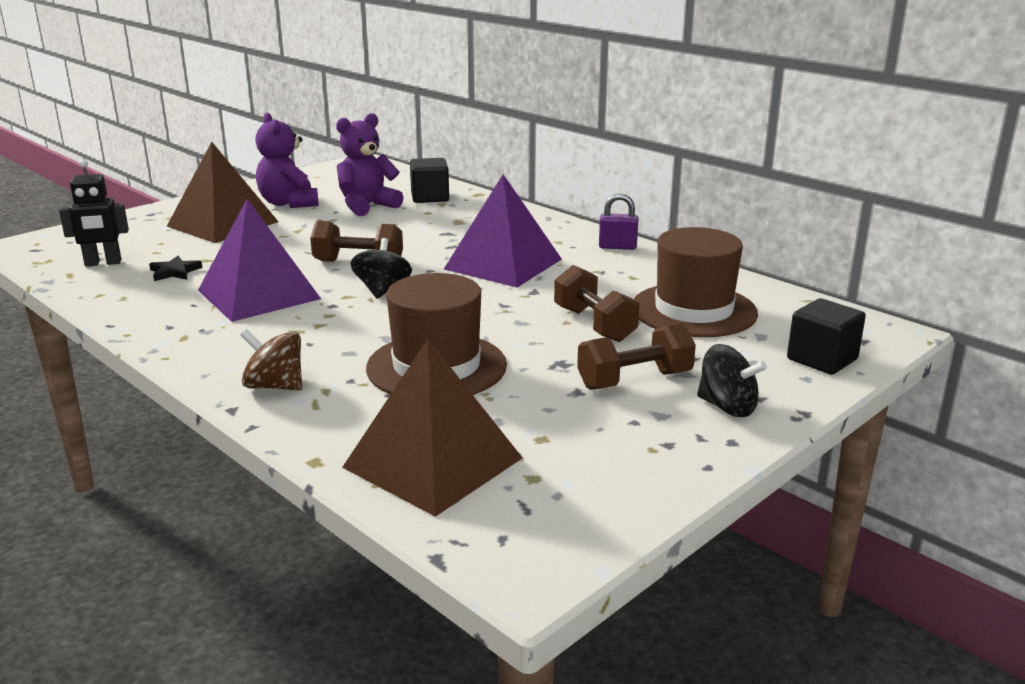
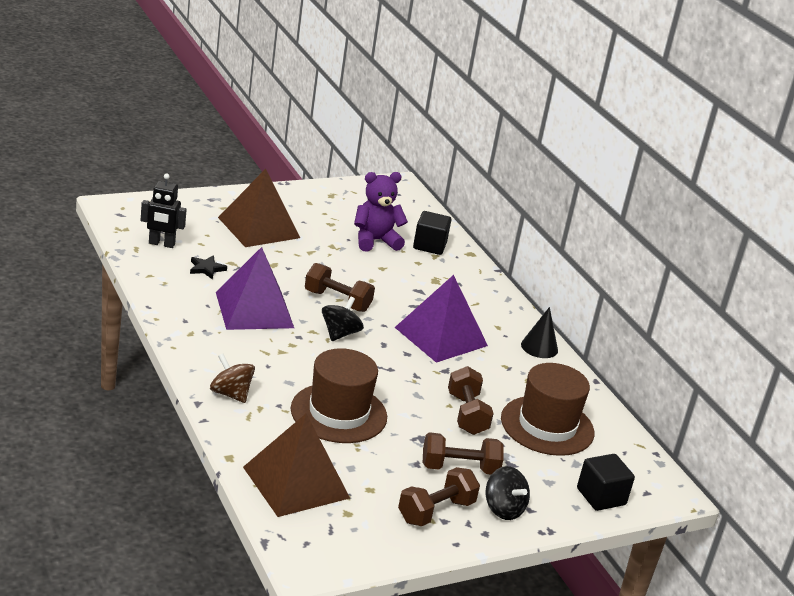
camera: 15 degrees right, 5 degrees up
(289, 203) = (317, 219): purple teddy bear -> none
(617, 247) = (539, 347): purple padlock -> black cone
(648, 437) = (436, 511): none -> brown dumbbell

